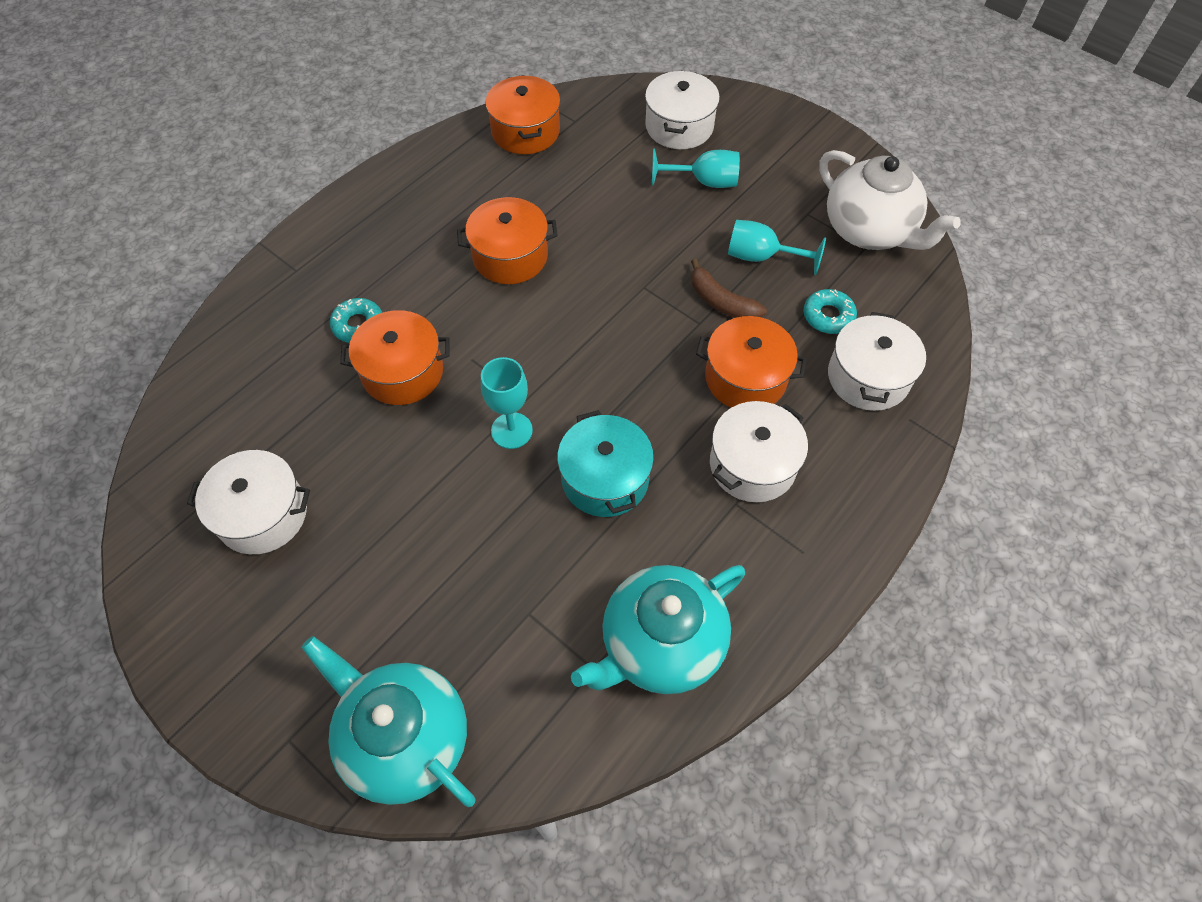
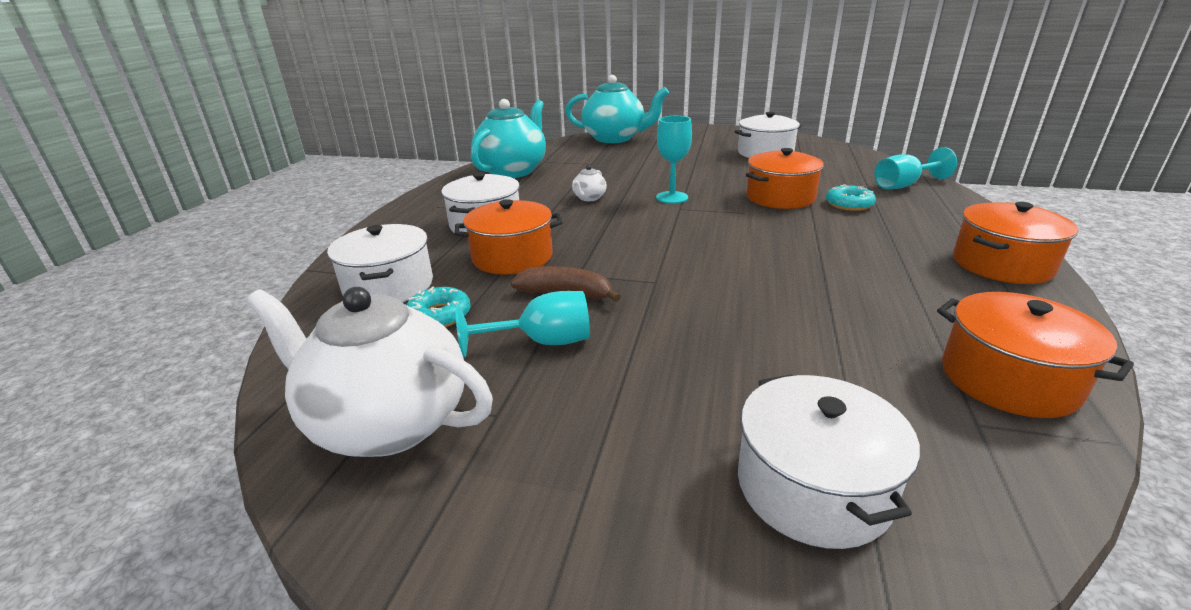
camera: 155 degrees right, 30 degrees down
(510, 256) = (808, 264): orange pot -> orange pot (1002, 264)
(605, 478) = (589, 198): turquoise pot -> white teapot
(704, 182) = (682, 404): turquoise goblet -> turquoise goblet (903, 185)

